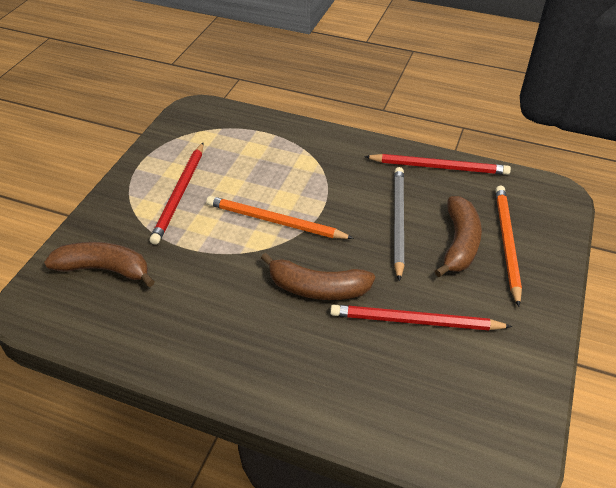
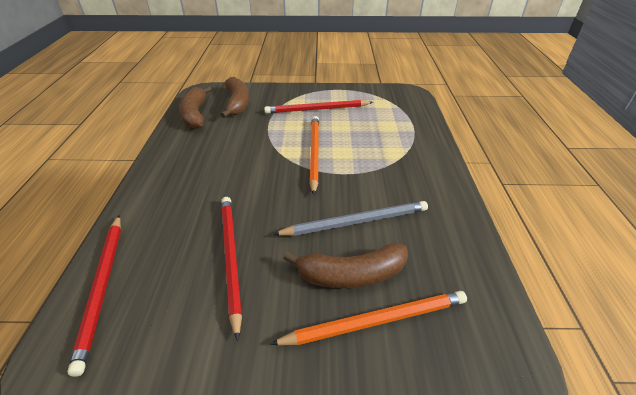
camera: 70 degrees right, 5 degrees down
(317, 288) = (251, 190): brown banana -> brown banana (195, 114)
(439, 167) = (461, 237): red pencil -> red pencil (102, 287)

